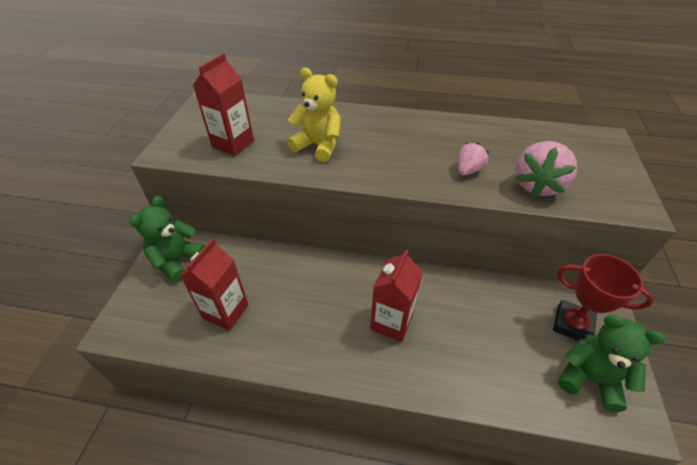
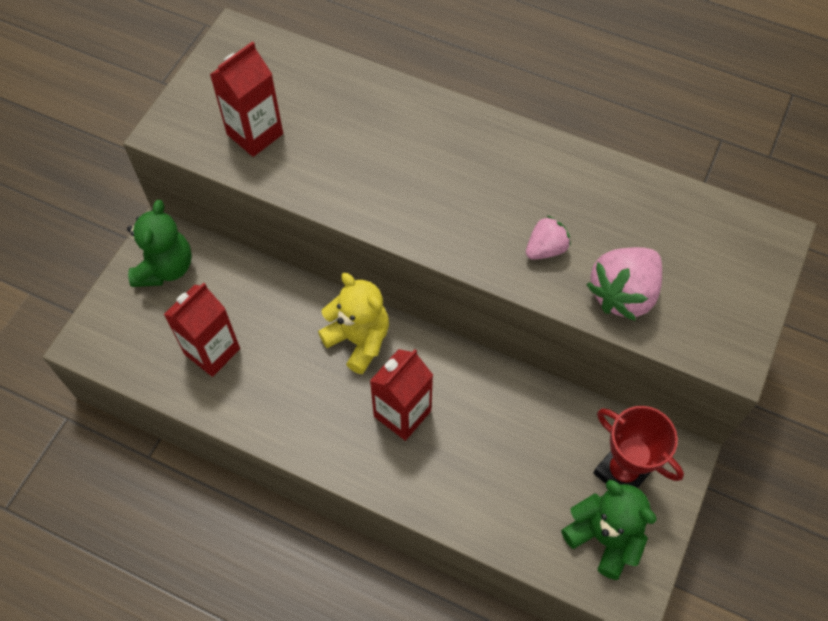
camera: 15 degrees right, 15 degrees up
(177, 261) = (165, 268): green teddy bear -> green teddy bear turned 150 degrees clockwise
(318, 146) = (365, 162): yellow teddy bear -> yellow teddy bear (358, 340)

